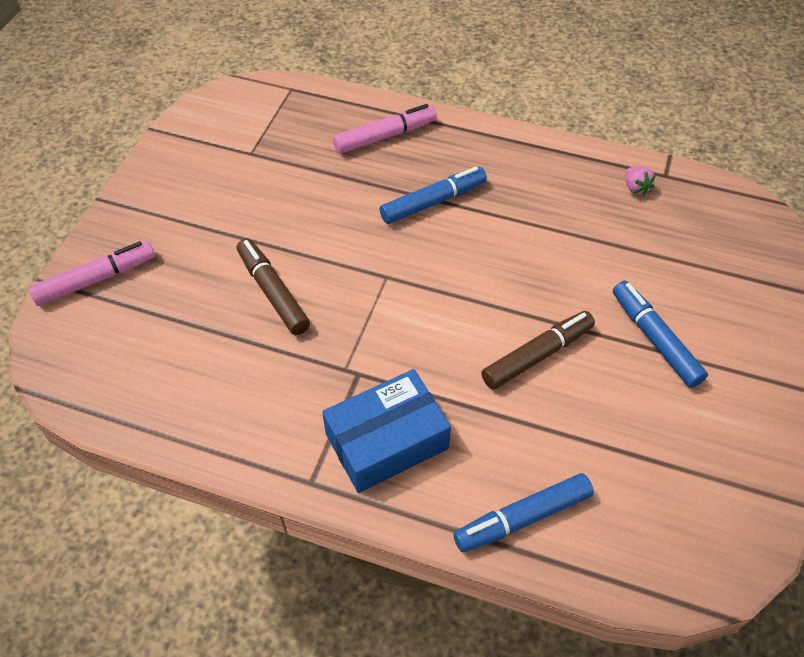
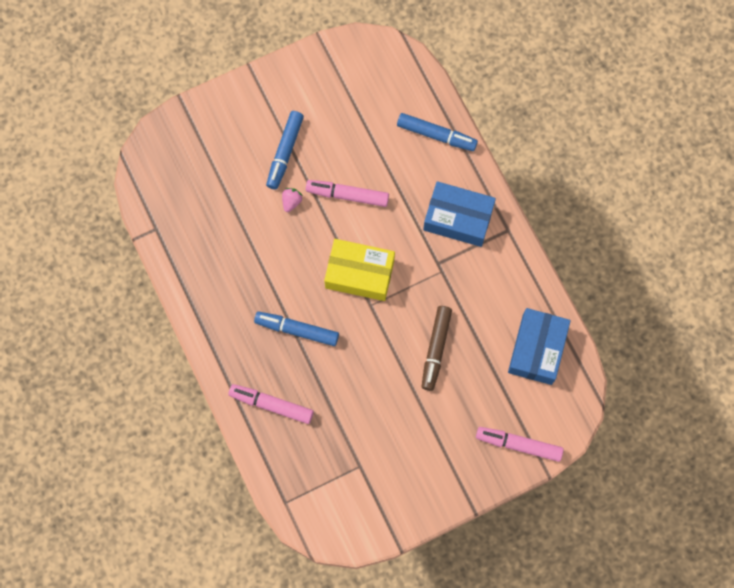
camera: 135 degrees left, 20 degrees up
(151, 381) = (537, 349): none -> blue box
(431, 294) = (359, 273): none -> yellow box
(537, 355) = (347, 195): brown marker -> pink marker
(636, 188) = (182, 236): pink strawberry -> pink strawberry (291, 202)

